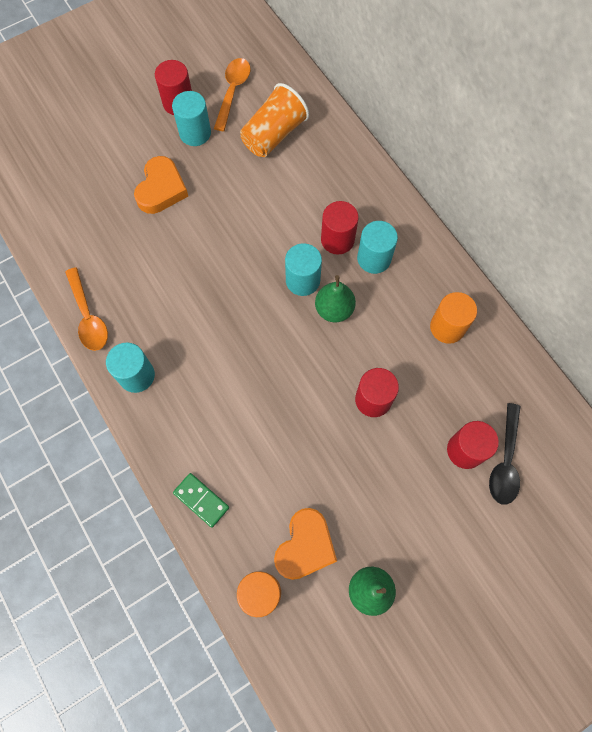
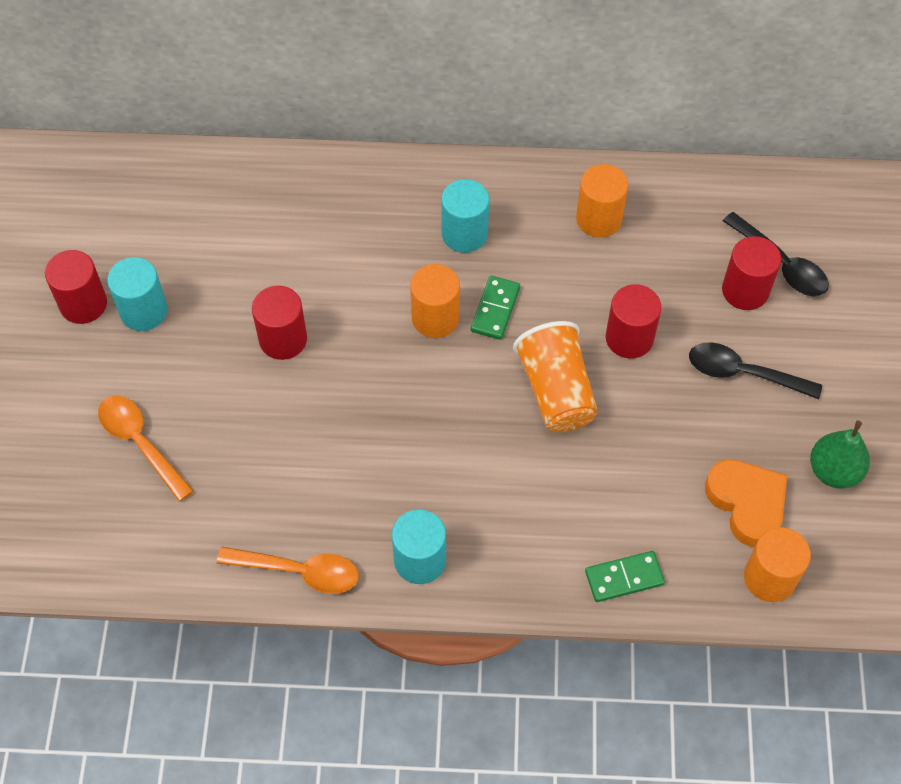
camera: 55 degrees left, 10 degrees down
(161, 189) = (190, 392): orange heart -> none
(233, 92) = (122, 238): orange spoon -> orange spoon (140, 443)
(274, 135) = (221, 232): orange cup -> orange cup (556, 391)
(302, 280) = (435, 318): turquoise cylinder -> orange cylinder
(334, 309) = (495, 309): green pear -> green domino
(337, 240) = (412, 253): red cylinder -> red cylinder (283, 339)
(400, 487) = (743, 373): none -> black spoon

